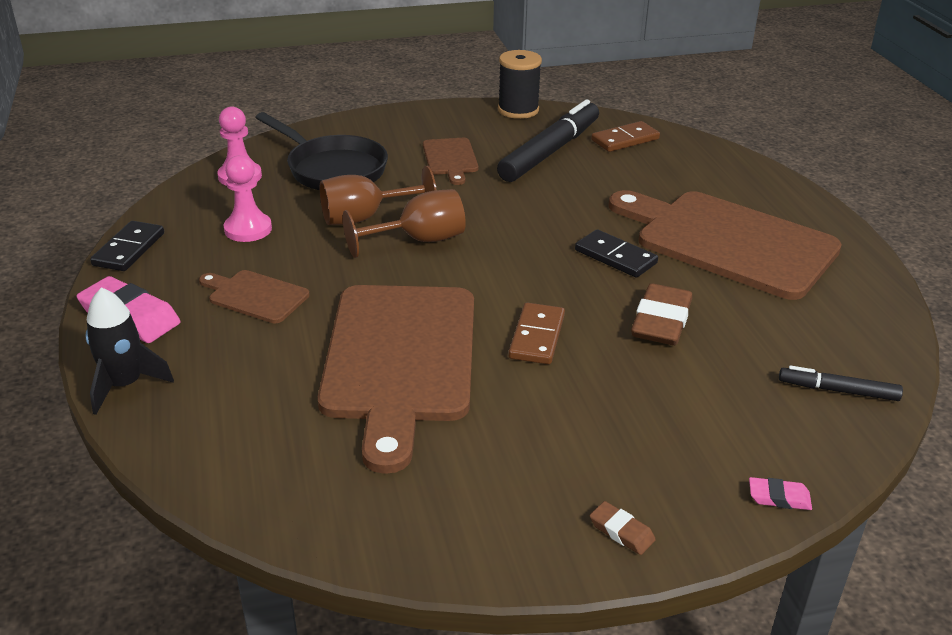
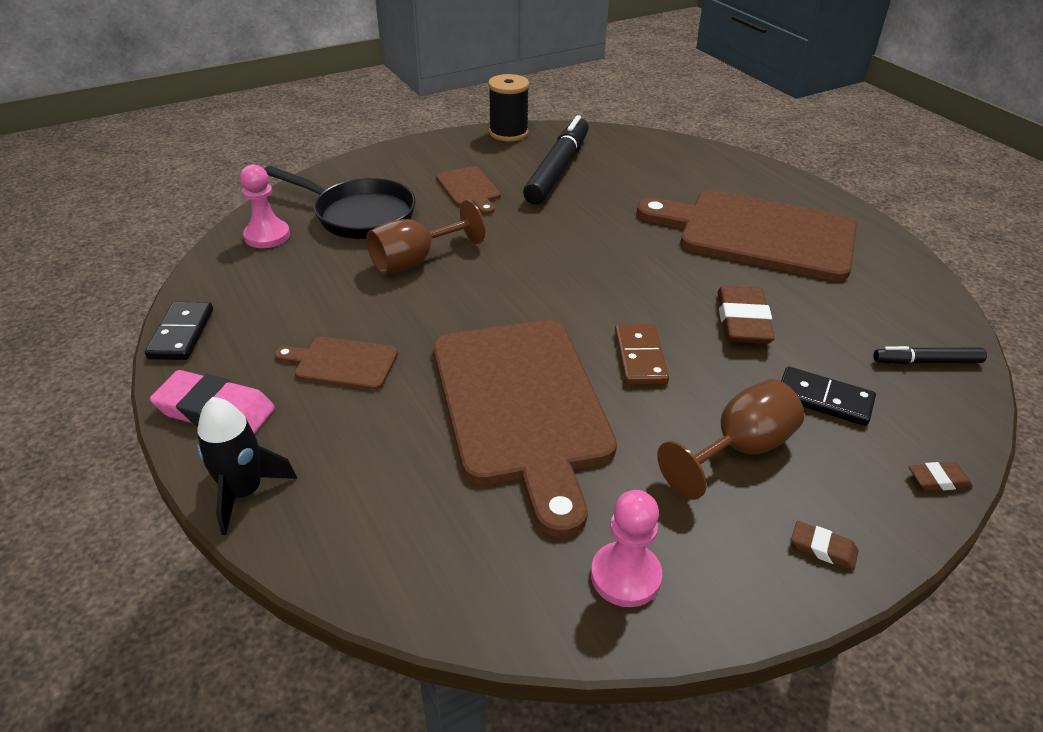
camera: 15 degrees left, 5 degrees up
(248, 229) = (301, 291): pink pawn -> pink pawn (625, 576)
(419, 240) = (479, 276): brown goblet -> brown goblet (739, 449)
(615, 257) = (669, 264): black domino -> black domino (824, 399)
(625, 140) = (618, 149): brown domino -> none
(779, 497) = (938, 480): pink eraser -> brown eraser

